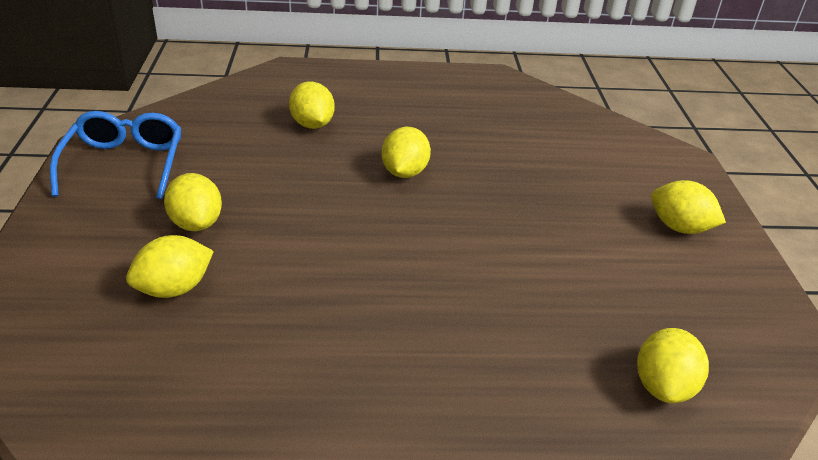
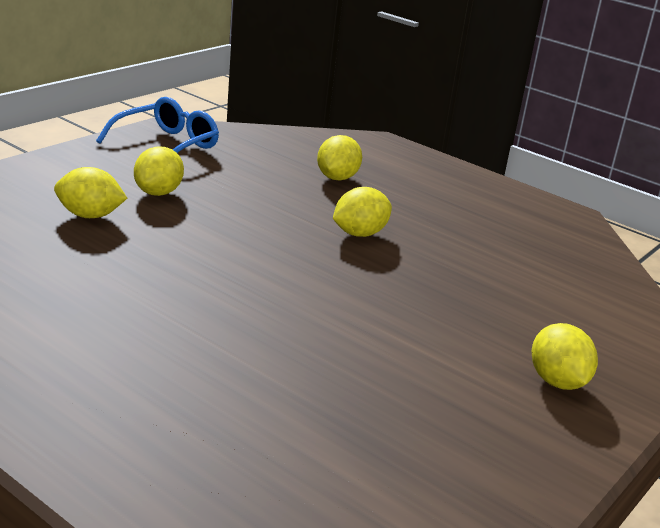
camera: 40 degrees right, 10 degrees down
(663, 386) = (332, 446): yellow lemon -> none

